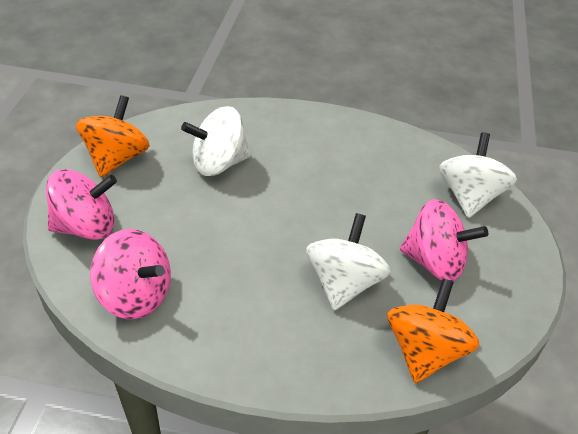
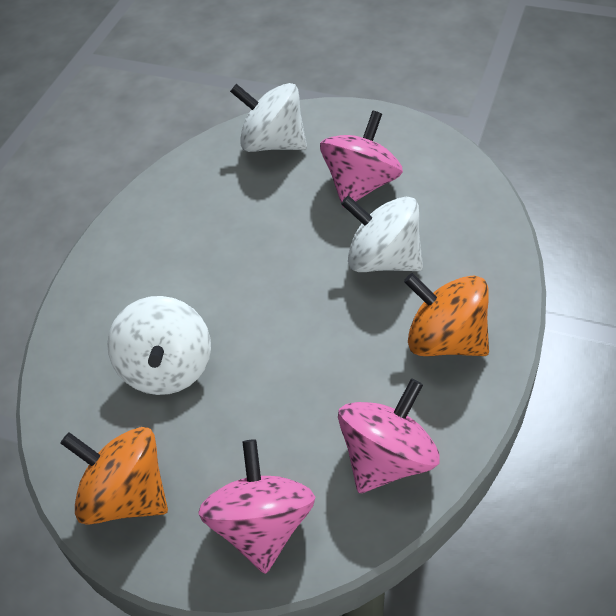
camera: 75 degrees left, 5 degrees up
(425, 351) = (470, 209): orange spinning top -> orange spinning top (445, 340)

